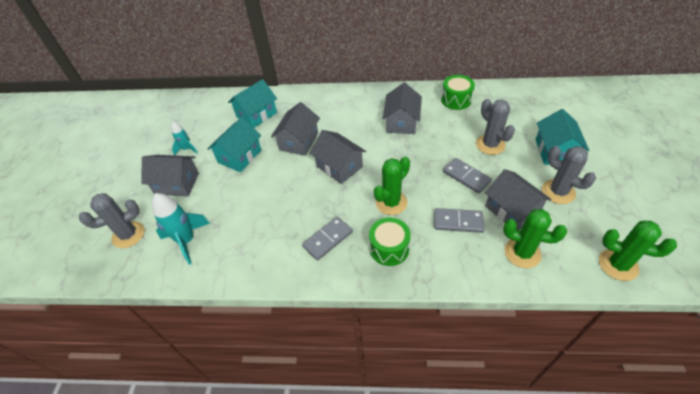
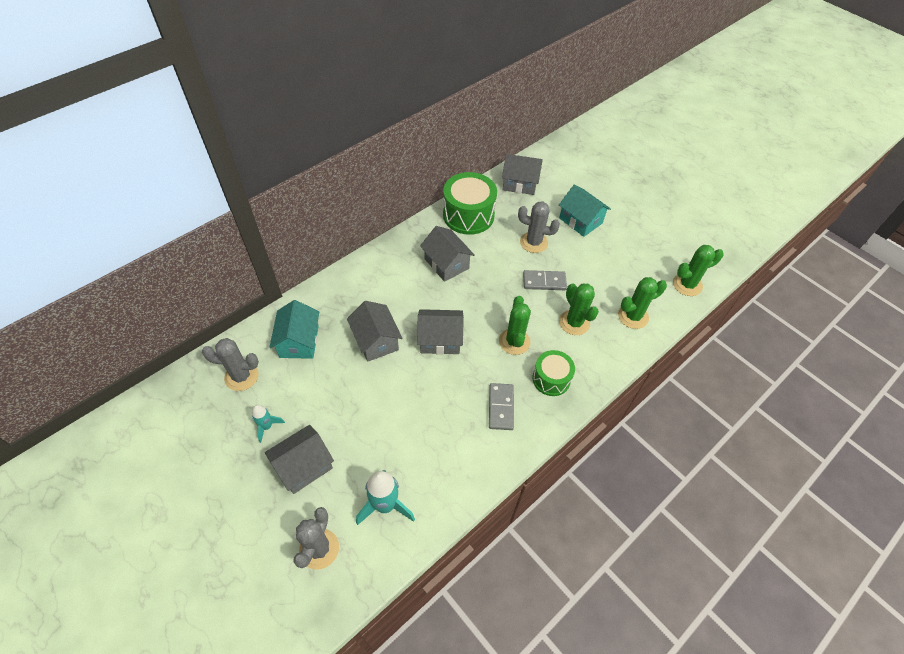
camera: 50 degrees left, 5 degrees up
(240, 156) = (335, 394): turquoise house -> none
(456, 100) = (468, 215): green drum -> green drum, size x1.64
(458, 222) = (574, 322): grey domino -> green cactus
(511, 210) = (598, 288): grey house -> grey house (519, 183)
(558, 192) = (611, 253): grey cactus -> grey cactus (241, 376)

